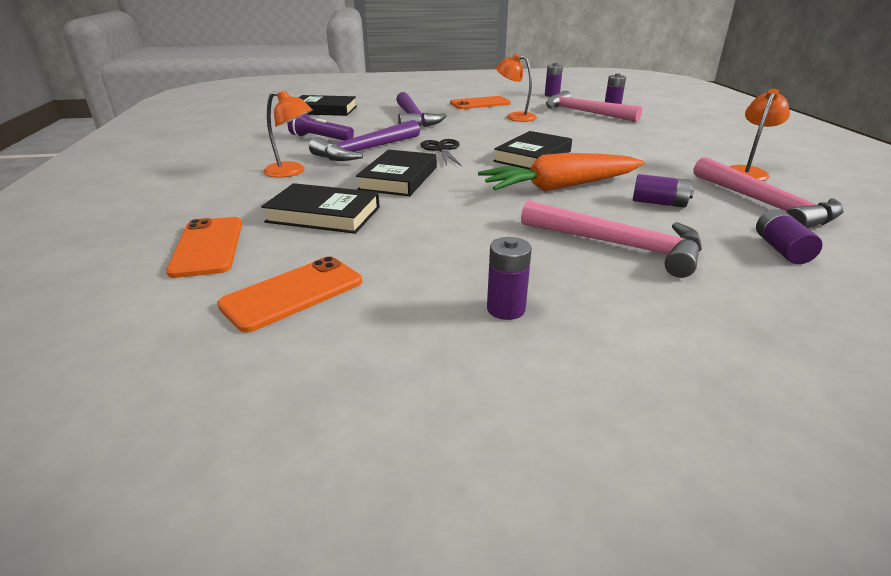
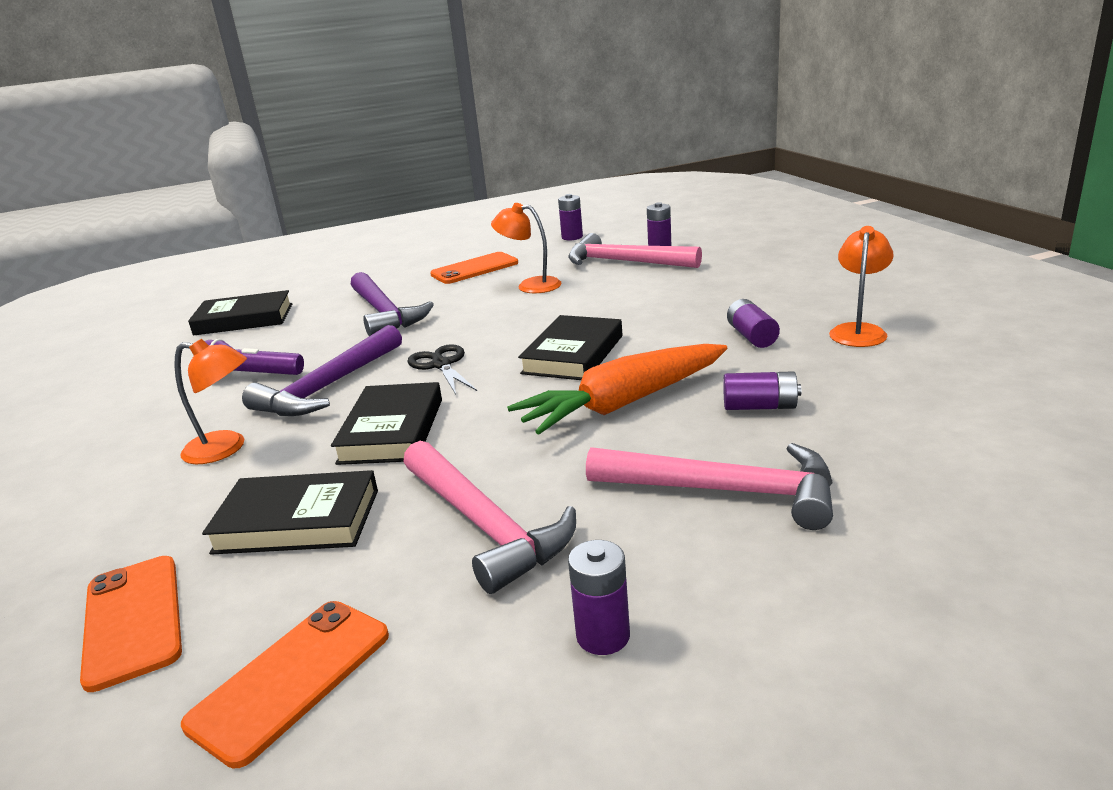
camera: 10 degrees left, 5 degrees down
(764, 204) = (891, 383): pink hammer -> pink hammer (484, 525)
(781, 249) = (927, 455): purple battery -> purple battery (751, 336)

